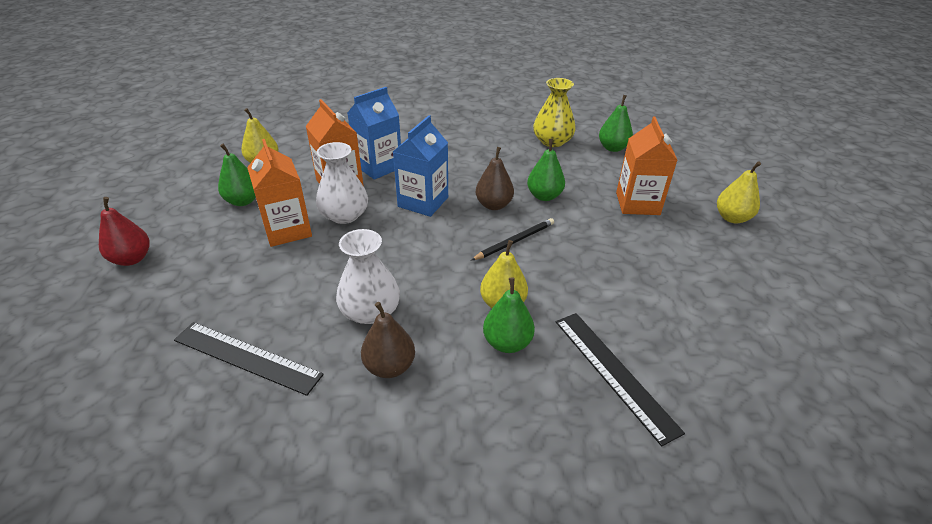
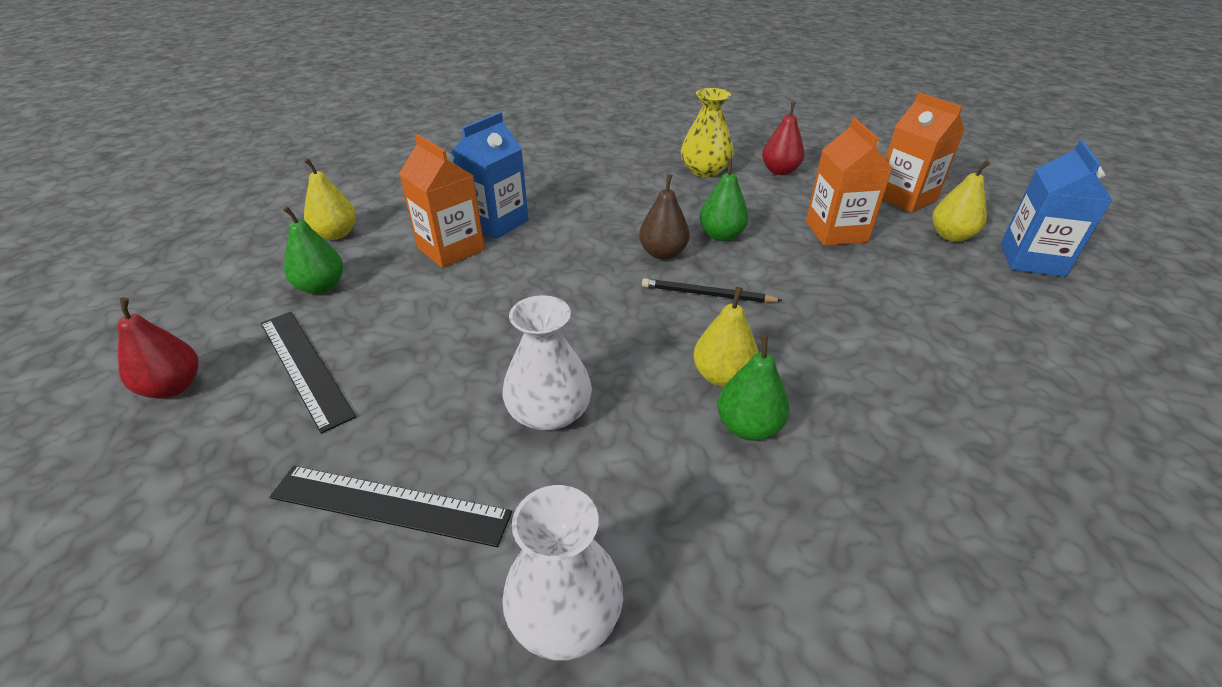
camera: 10 degrees left, 0 degrees up
(287, 230) = (397, 318): orange carton -> orange carton (905, 198)
(344, 215) = (471, 289): white vase -> white vase (565, 615)
(390, 366) = (602, 485): brown pear -> none
(423, 202) = (570, 260): blue carton -> blue carton (1032, 259)
(515, 241) = (707, 294): black pencil -> black pencil turned 120 degrees counterclockwise
(613, 148) = (780, 171): green pear -> red pear
(613, 373) = (898, 445): black ruler -> black ruler (304, 367)

